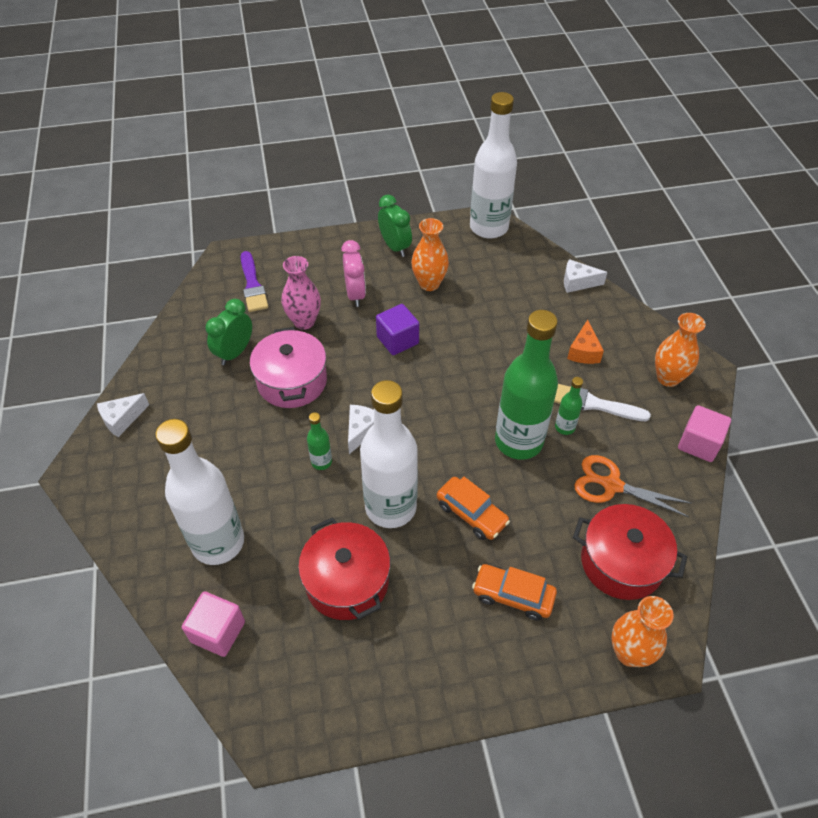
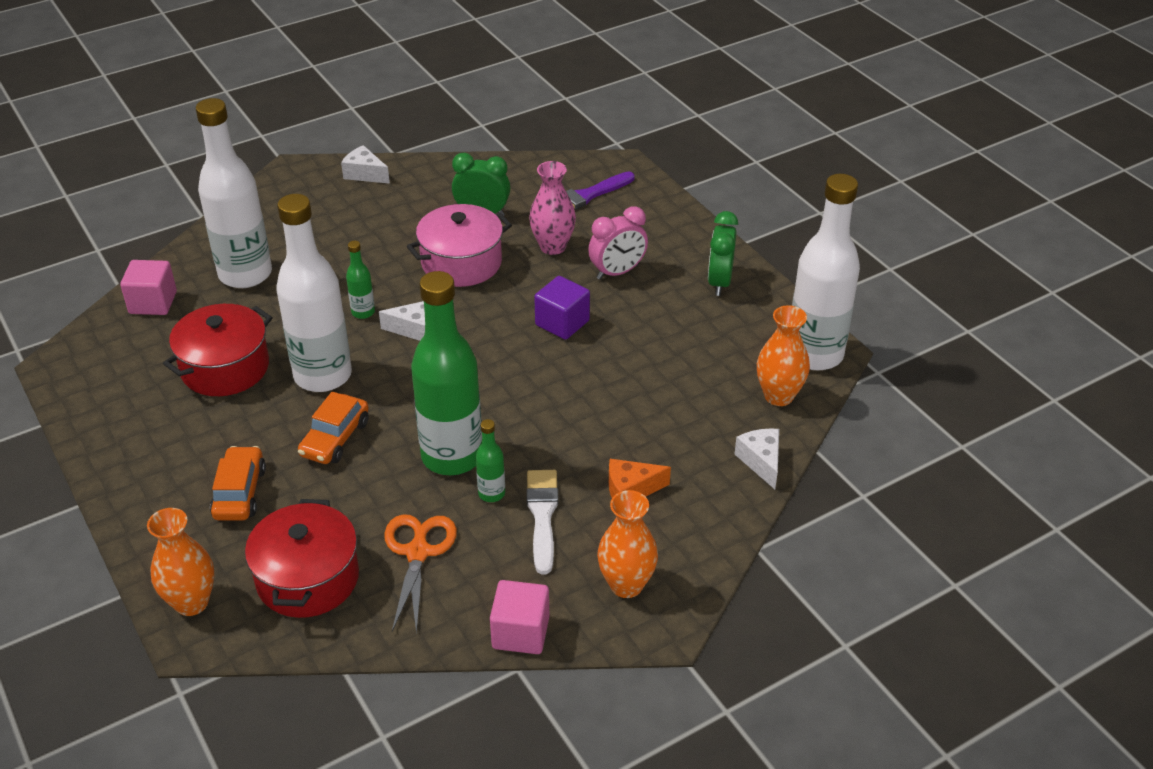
camera: 70 degrees right, 10 degrees down
(395, 247) = (719, 282): green clock -> green clock turned 150 degrees clockwise
(429, 284) = (672, 326): orange vase -> orange vase (778, 396)

